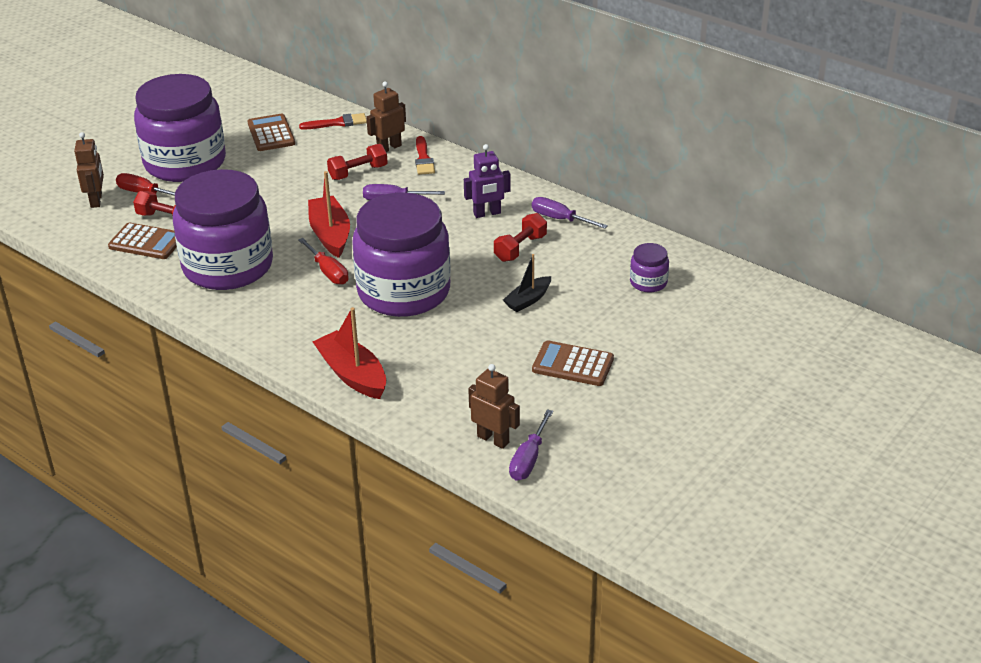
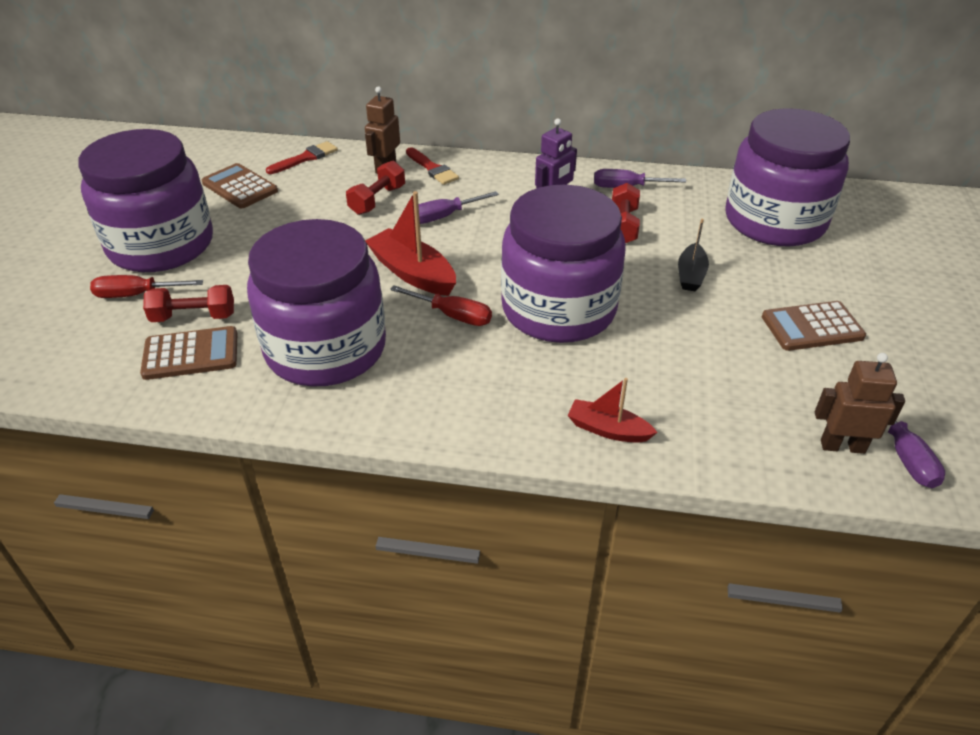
camera: 30 degrees left, 5 degrees up
(96, 200) = (76, 323): brown robot -> none
(352, 374) = (608, 429): red boat -> red boat, size x0.62
(648, 282) = (774, 221): purple jar -> purple jar, size x2.47

